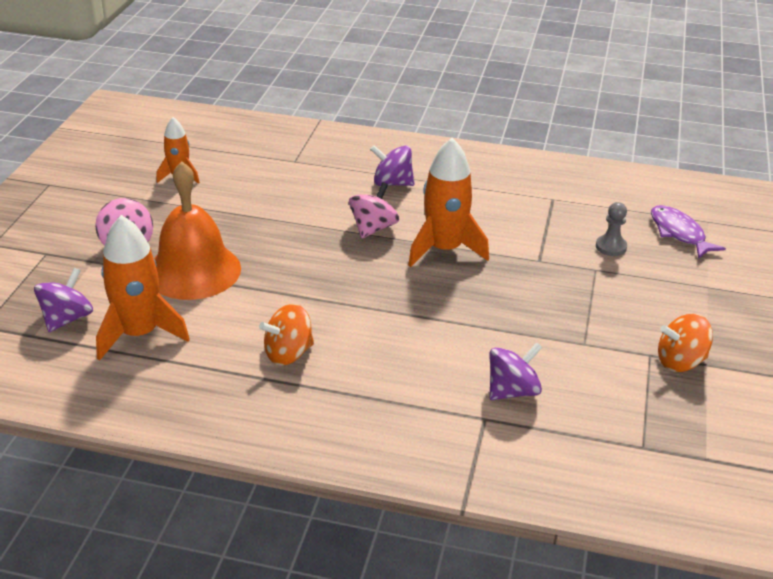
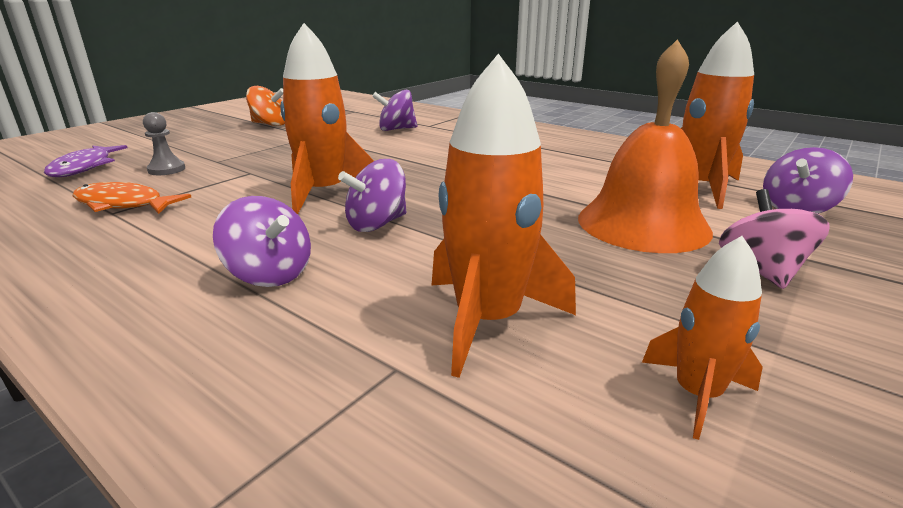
camera: 155 degrees left, 10 degrees down
(269, 185) = (487, 320): none -> orange rocket
(288, 353) = (548, 160): orange spinning top -> none
(373, 228) = (377, 224): pink spinning top -> purple spinning top
(560, 206) = (124, 204): none -> orange fish

